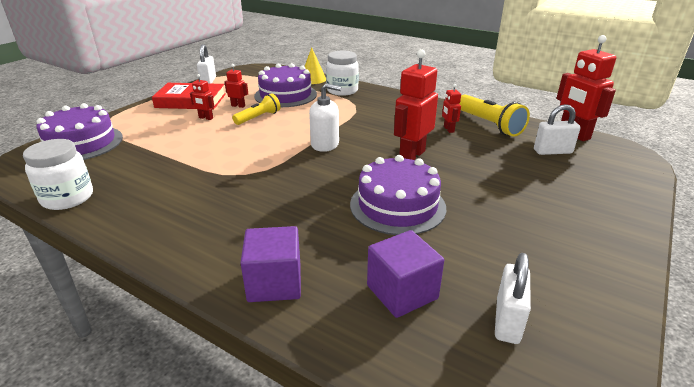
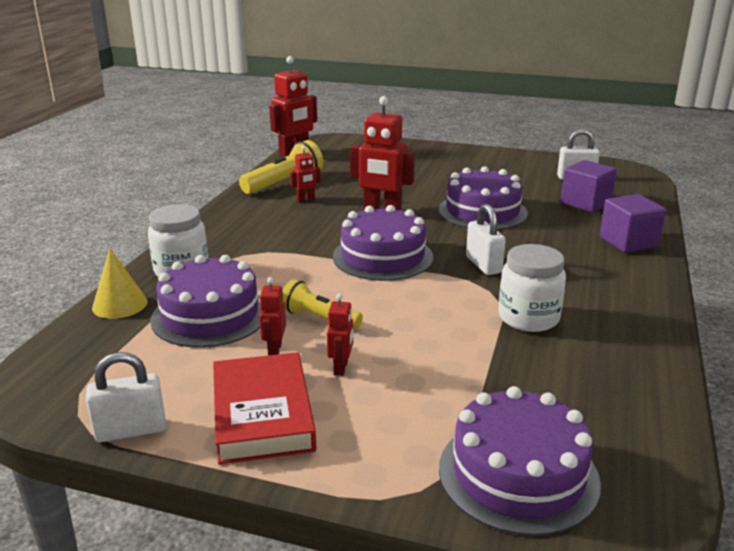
camera: 105 degrees left, 5 degrees down
(67, 198) = (654, 397): white jar -> white jar (528, 318)
(325, 144) = (383, 257): white soap dispenser -> purple cake
(552, 151) = (337, 162): white padlock -> white padlock (483, 265)

